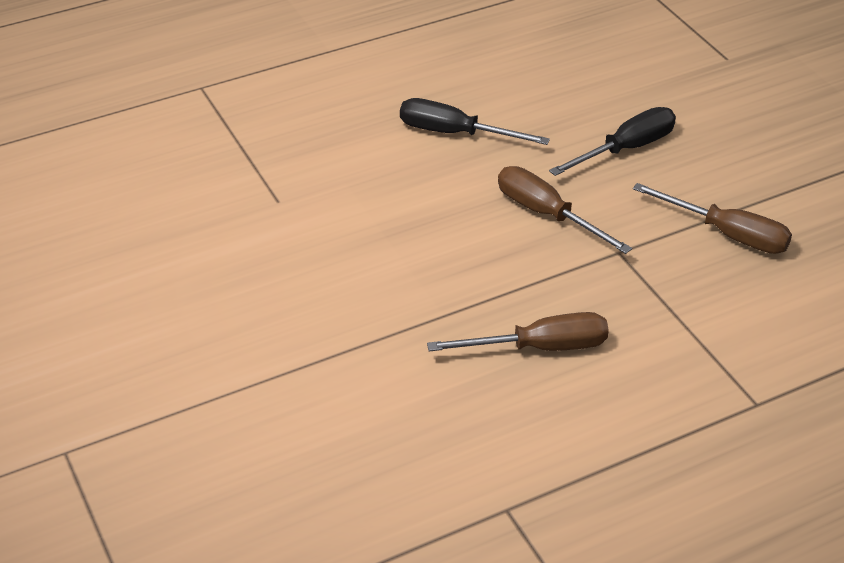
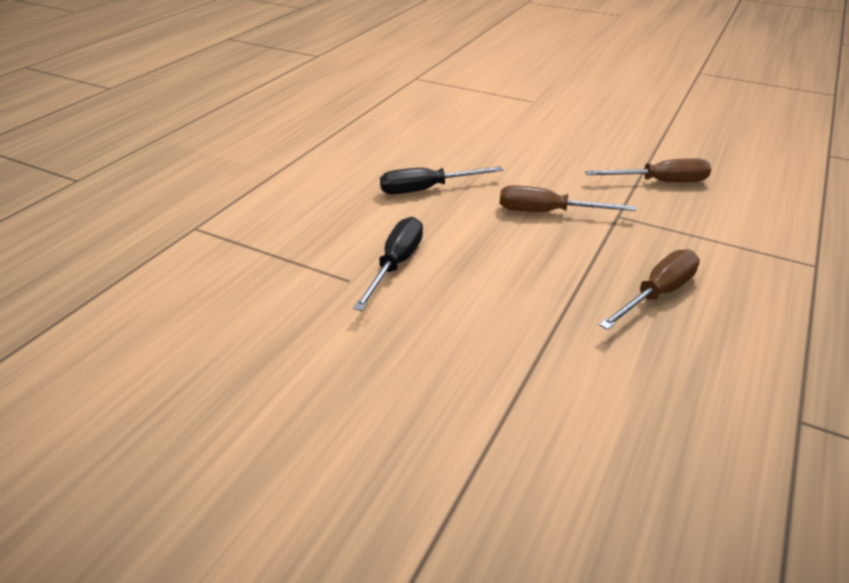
camera: 35 degrees left, 5 degrees down
(626, 149) = (542, 160): black screwdriver -> black screwdriver (396, 264)

